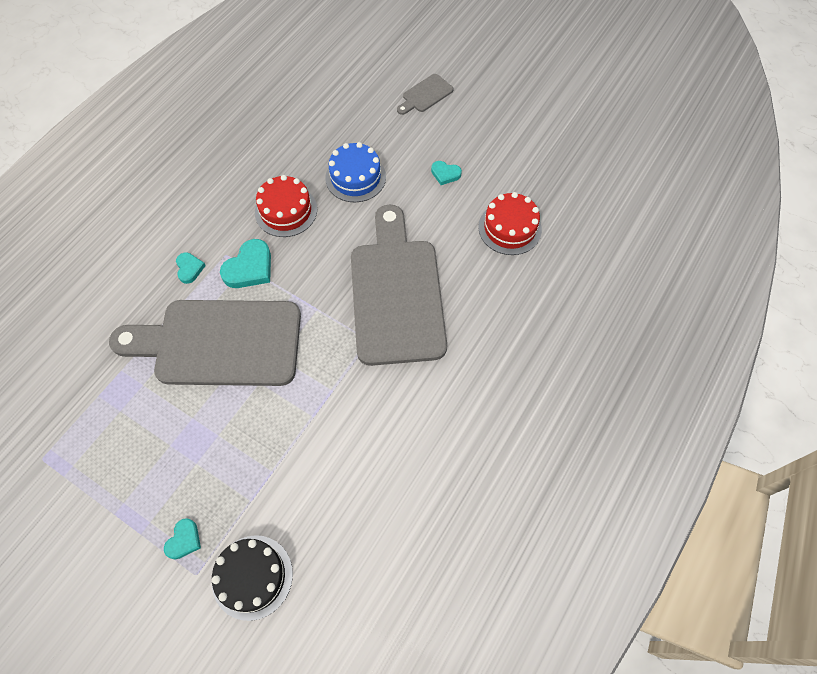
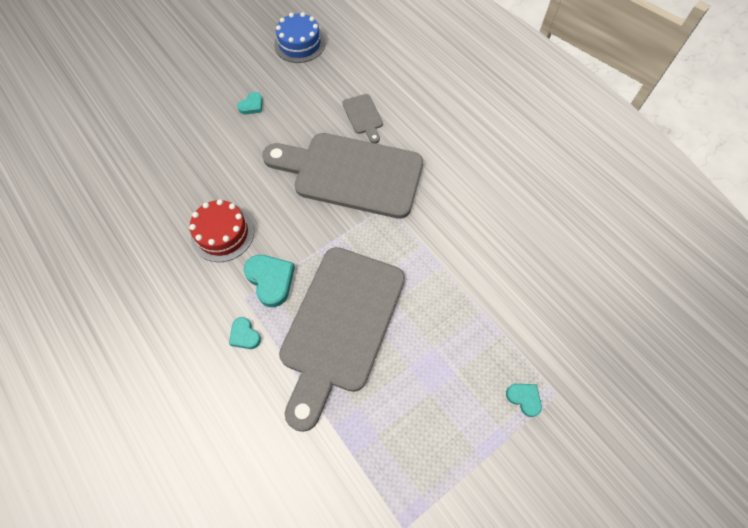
camera: 70 degrees left, 0 degrees up
(189, 268) = (244, 335): turquoise heart -> turquoise heart turned 135 degrees counterclockwise
(252, 577) = (568, 348): black cake -> none
(355, 177) = (217, 169): blue cake -> blue cake (299, 44)
(425, 95) = (159, 93): grey cutting board -> grey cutting board (363, 116)
(509, 228) = (327, 82): red cake -> none

